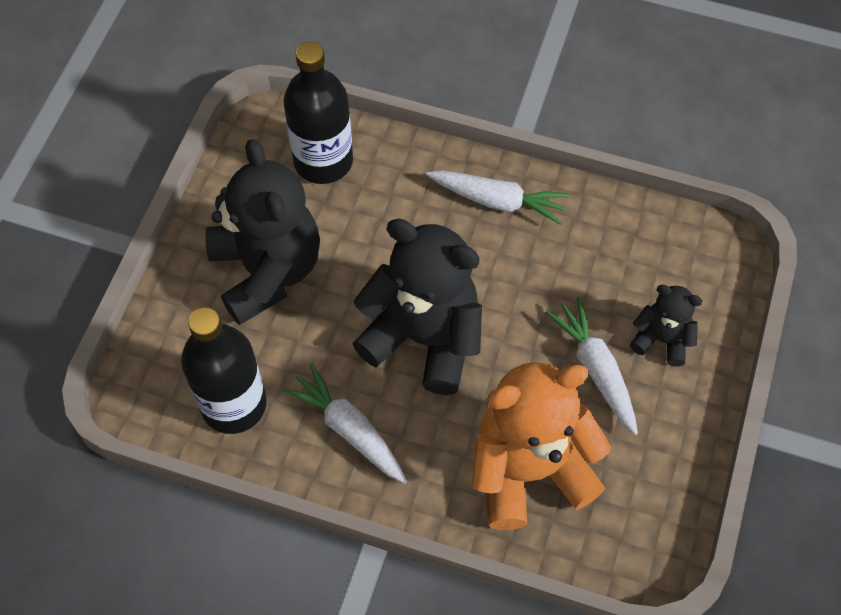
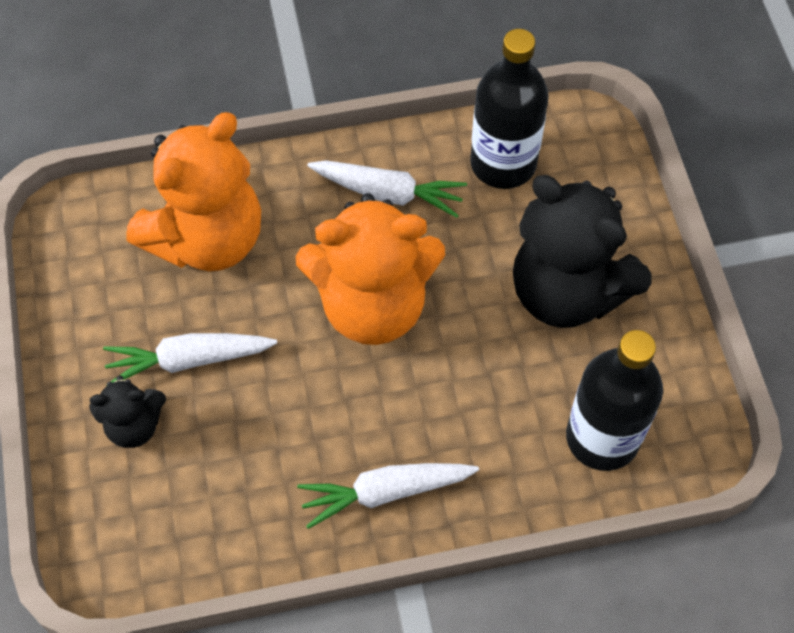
camera: 150 degrees right, 0 degrees up
(424, 338) = (373, 305): black teddy bear -> orange teddy bear
(595, 369) = (188, 360): white carrot -> white carrot turned 135 degrees clockwise

